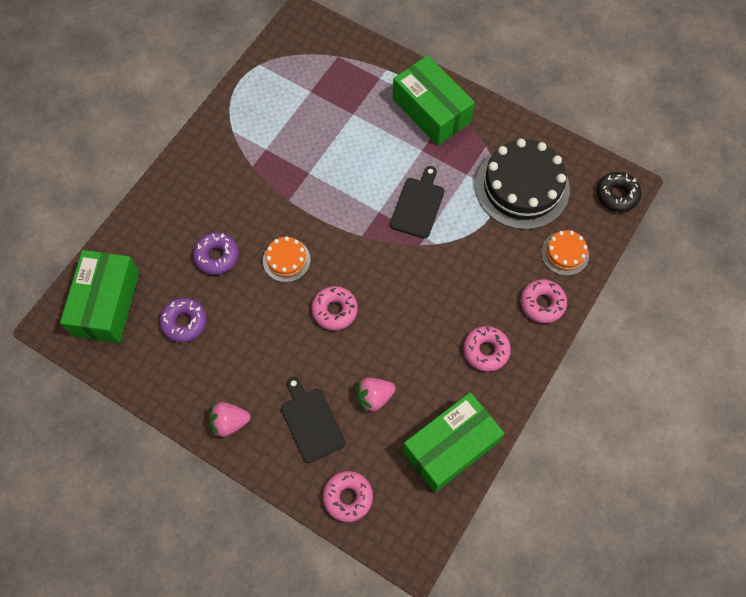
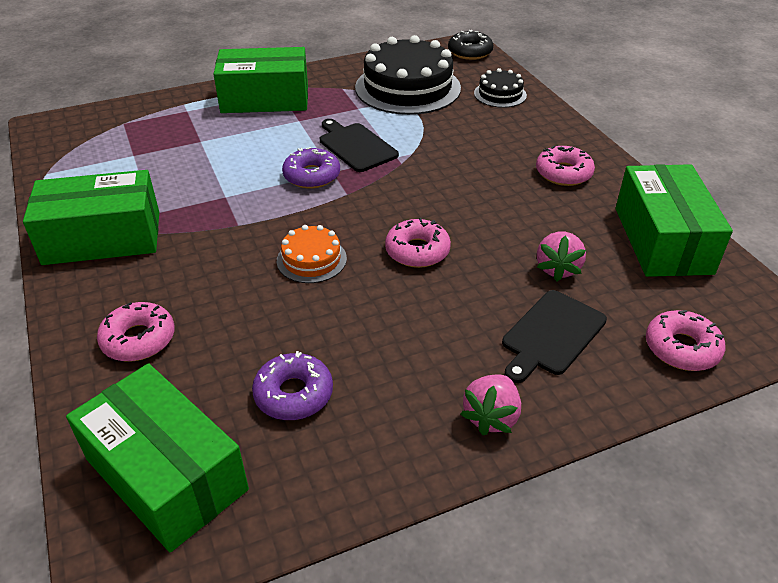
camera: 55 degrees left, 25 degrees down
(216, 256) = (235, 316): purple donut -> purple donut (312, 176)
(228, 143) = (102, 238): none -> green box
(311, 422) = (551, 335): black cutting board -> black cutting board turned 60 degrees counterclockwise
(542, 303) = (540, 124): pink donut -> pink donut (138, 339)
(565, 253) = (500, 94): orange cake -> black cake

